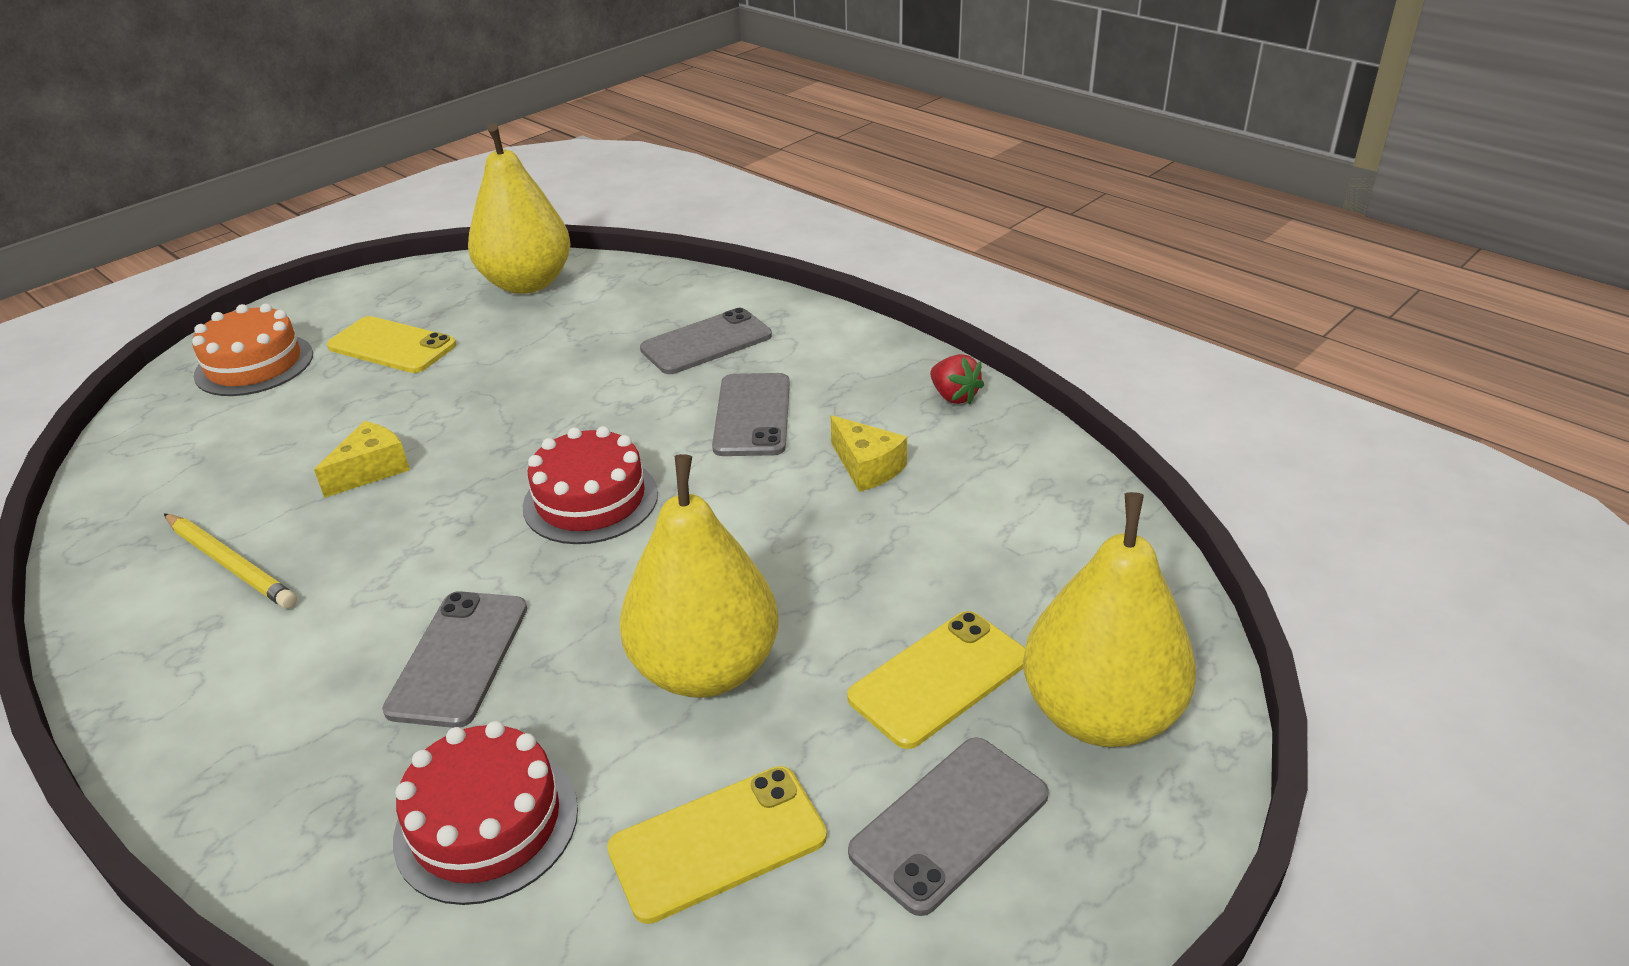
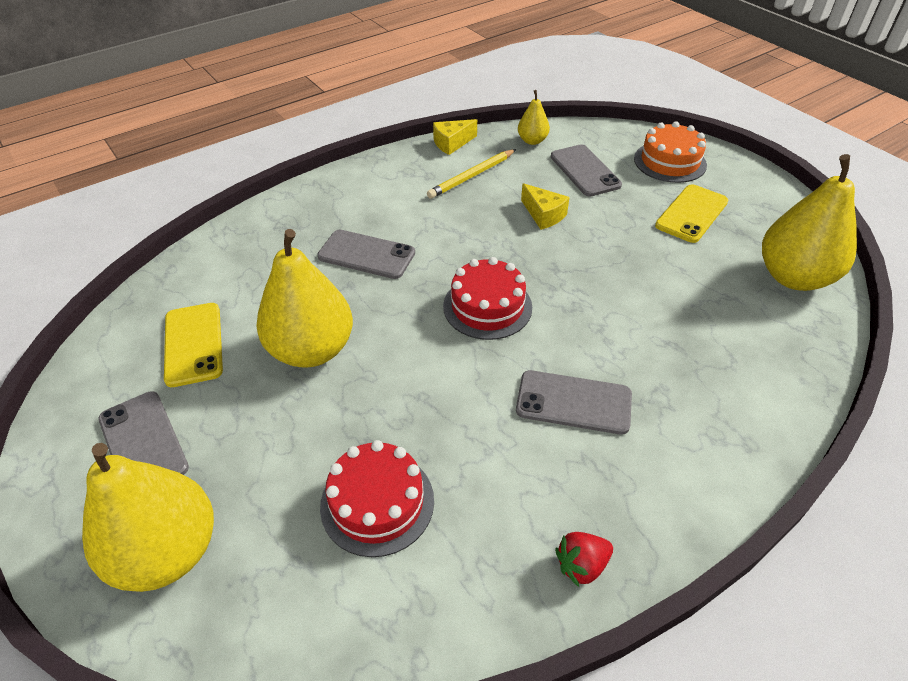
camera: 100 degrees right, 10 degrees up
(131, 504) = (532, 141): none -> yellow pear
(486, 823) = (254, 267): red cake -> red cake (377, 502)
(706, 342) = (692, 384): grey phone -> grey phone (584, 171)
(867, 467) = (484, 468): yellow cheese -> yellow cheese (452, 143)
(939, 679) = (246, 464): yellow phone -> none

